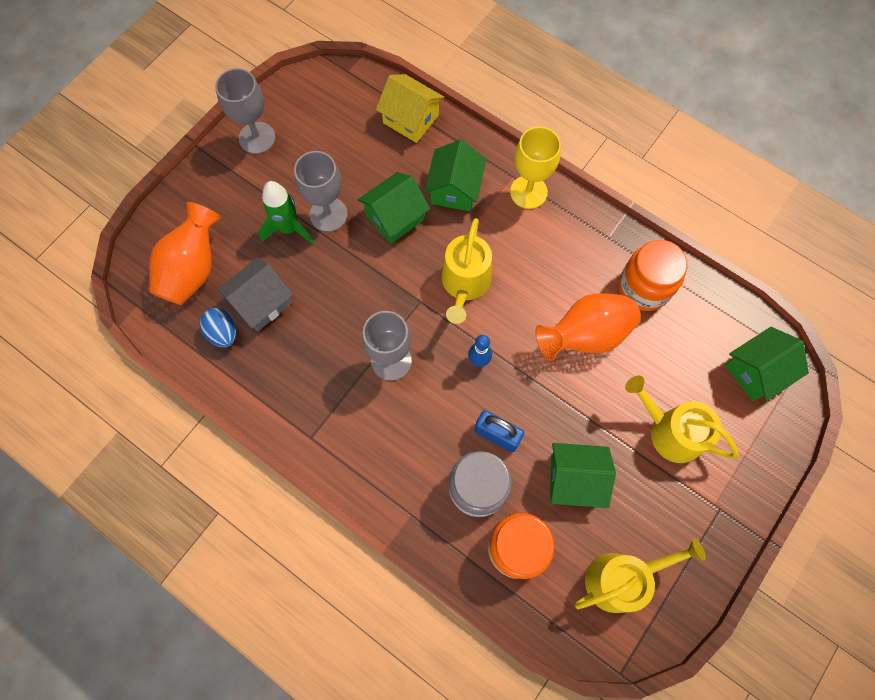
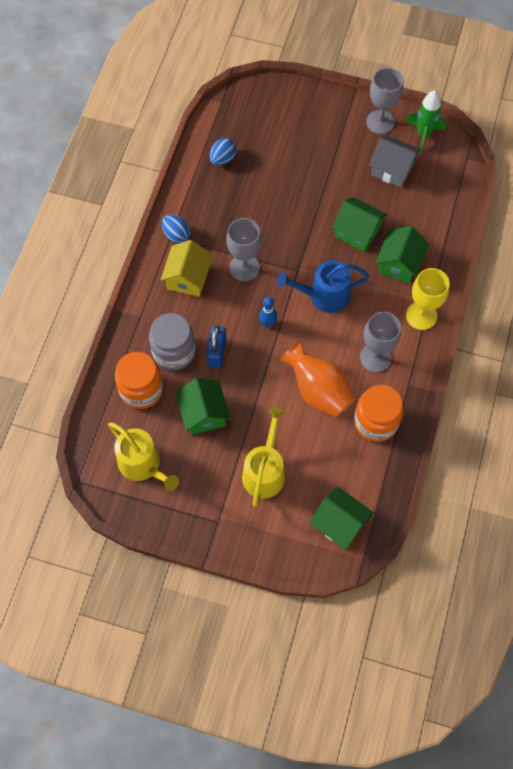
camera: 70 degrees right, 5 degrees down
(193, 269) = (261, 123): orange vase -> none
(261, 302) = (254, 173): grey house -> grey house (392, 169)
(288, 228) = (317, 168): green rocket -> green rocket (423, 134)
(310, 428) = (176, 235): none -> blue egg
(328, 214) = (339, 189): grey goblet -> grey goblet (375, 357)
(411, 119) = (445, 214): yellow house -> yellow house (188, 278)
(454, 189) = (399, 264): green house -> green house turned 60 degrees counterclockwise
(465, 283) = (324, 295): yellow watering can -> blue watering can

